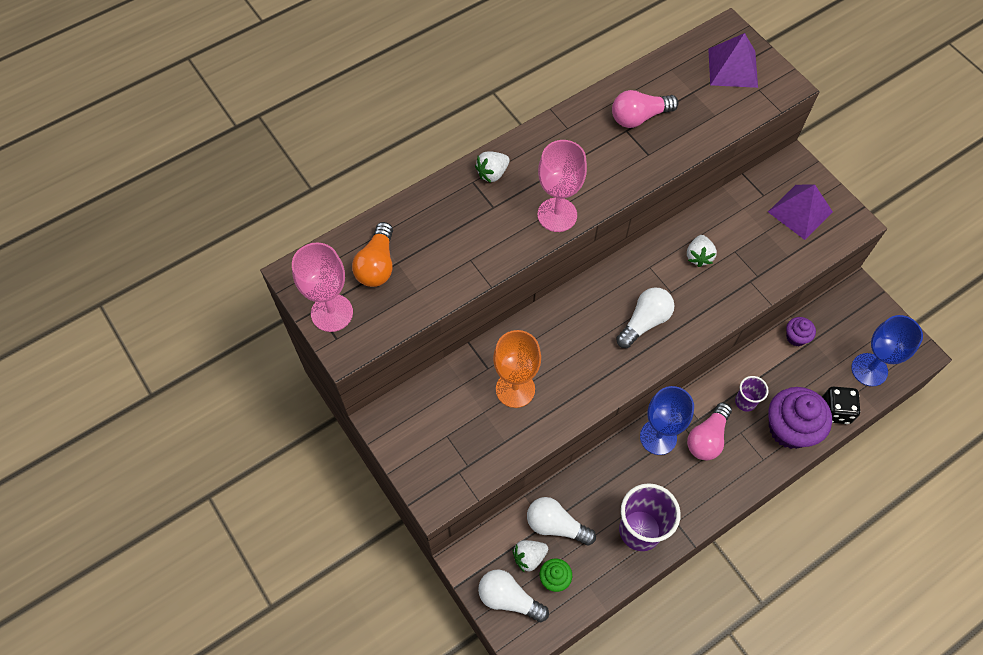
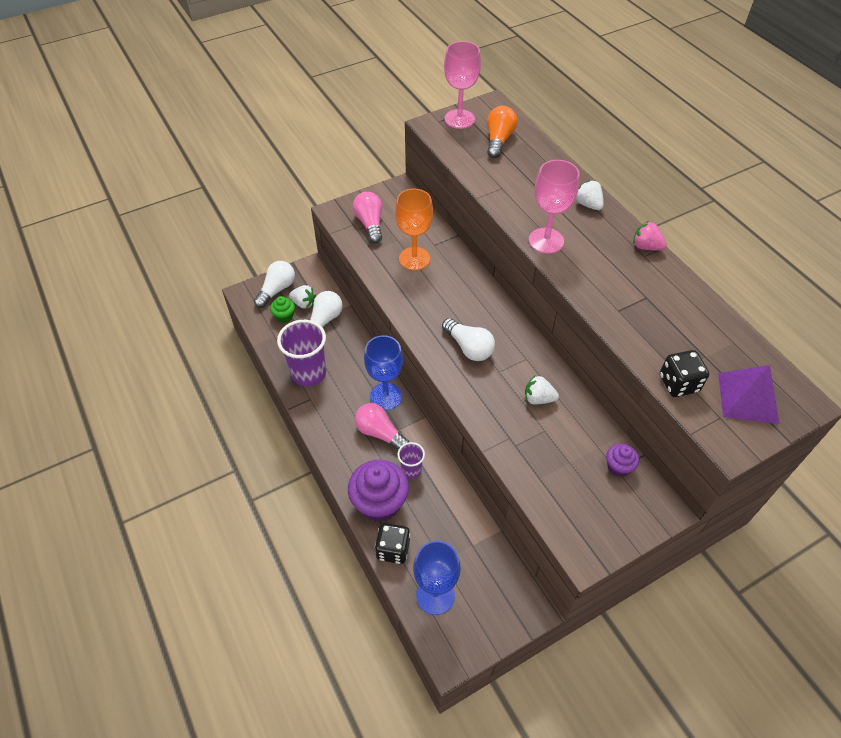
camera: 95 degrees right, 10 degrees down
(377, 265) = (499, 140): orange light bulb -> orange light bulb turned 90 degrees clockwise
(529, 557) = (303, 303): white strawberry -> white strawberry turned 135 degrees clockwise
(554, 125) = (646, 247): none -> pink strawberry
(639, 117) = (664, 308): pink light bulb -> pink light bulb (370, 224)
(729, 115) = (678, 383): none -> black dice
(796, 337) = (477, 530): purple cupcake -> purple cupcake (618, 467)
(800, 212) = (597, 501): purple pyramid -> none

